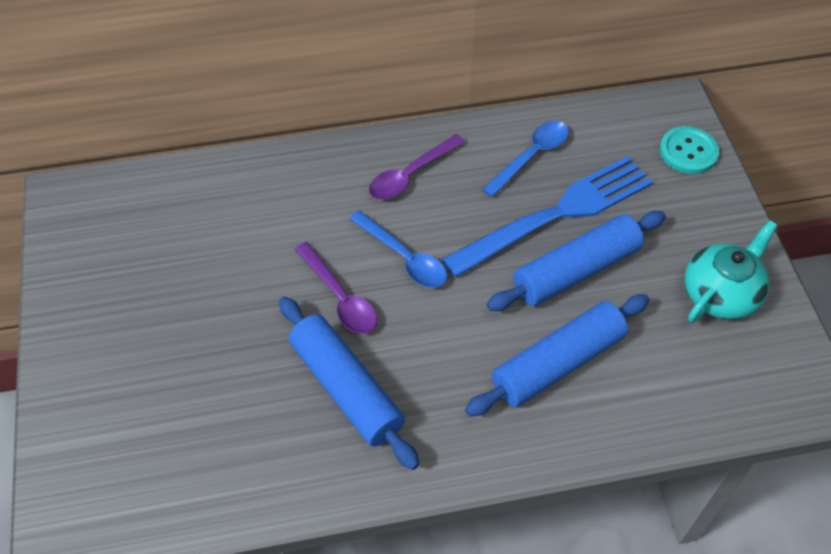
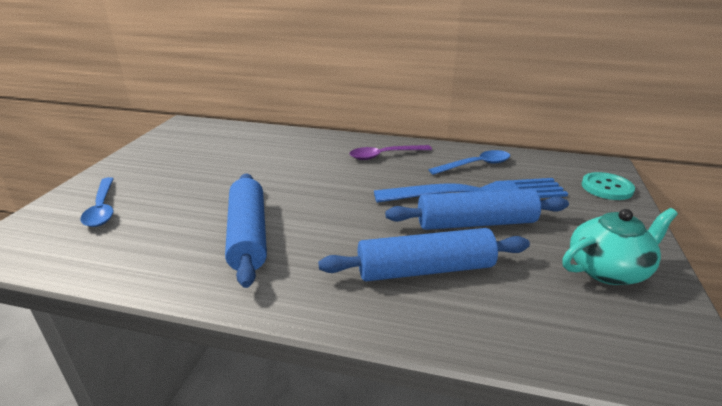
camera: 25 degrees right, 25 degrees down
(340, 297) = (289, 193): purple spoon -> none
(404, 257) = (349, 186): blue spoon -> blue spoon (102, 208)

